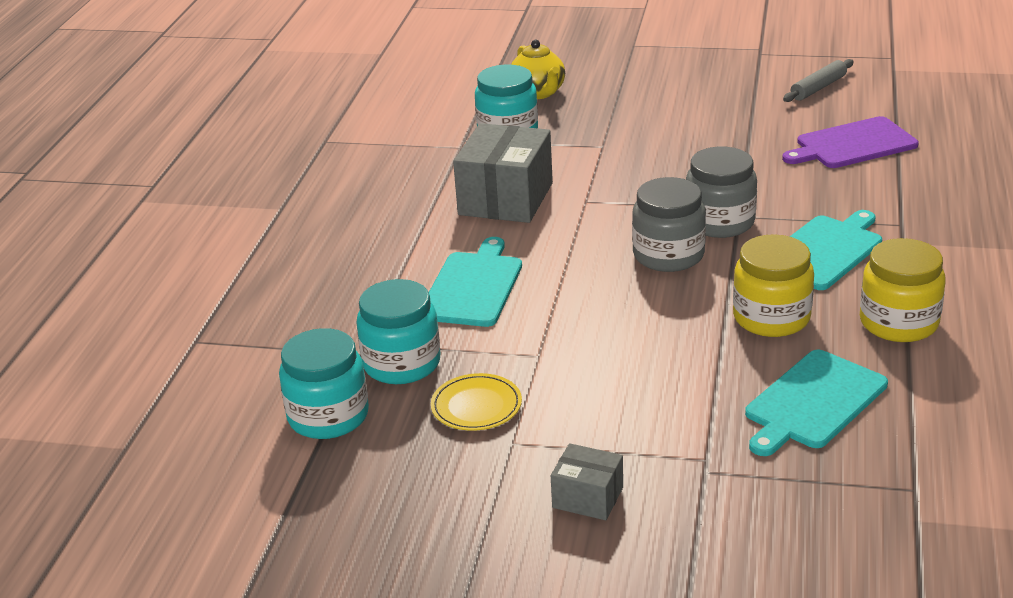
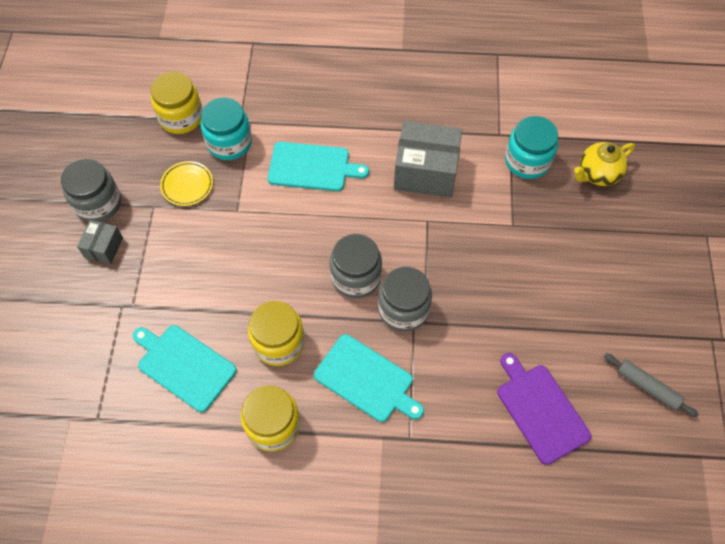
camera: 80 degrees right, 30 degrees up
(328, 416) = (181, 117): turquoise jar -> yellow jar
(491, 509) = (98, 203): none -> grey jar

